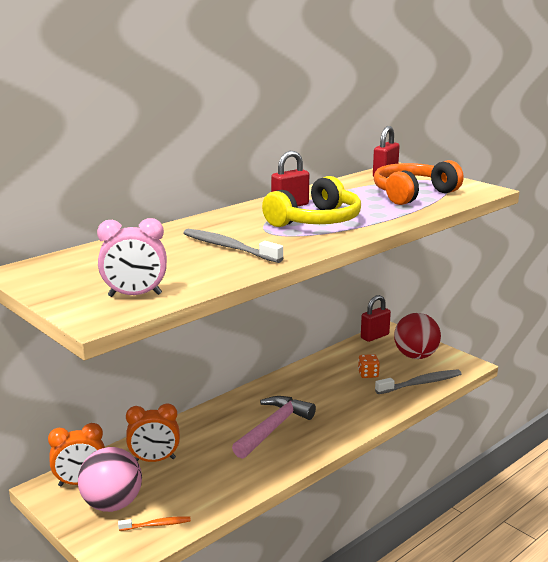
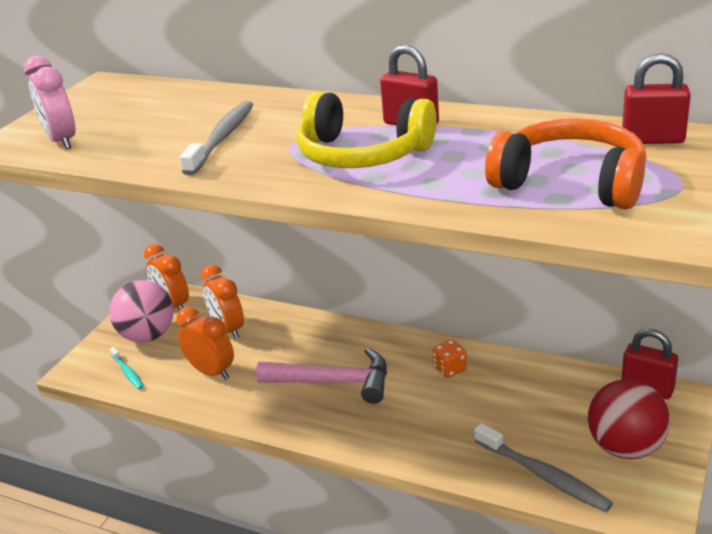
camera: 70 degrees right, 10 degrees up
(156, 525) = (127, 372): orange toothbrush -> turquoise toothbrush
(205, 479) = (211, 372): none -> orange clock
(368, 374) = (525, 416): orange dice -> orange dice (450, 369)

